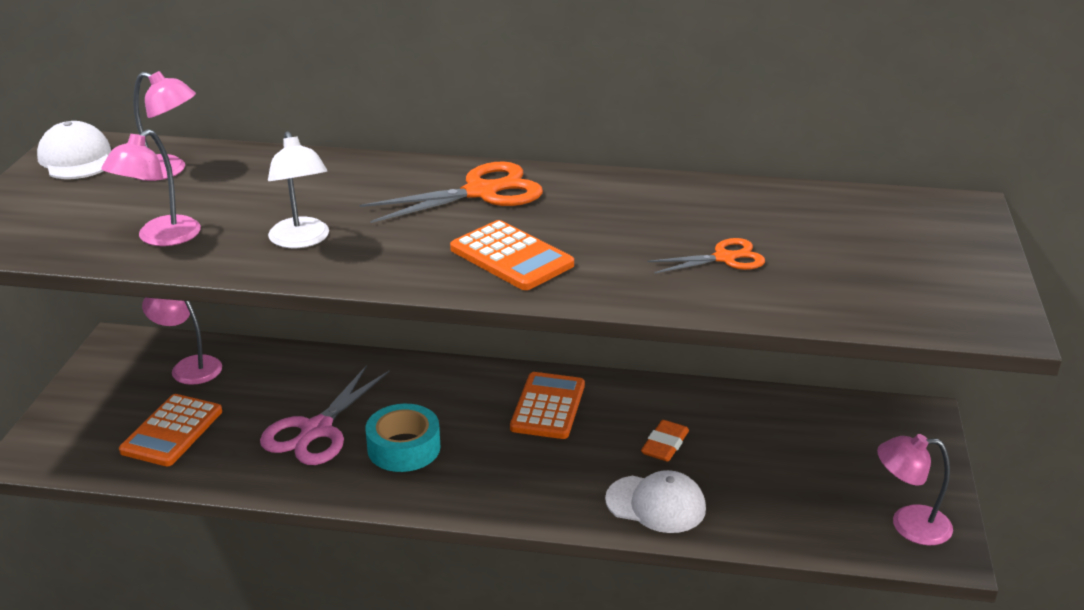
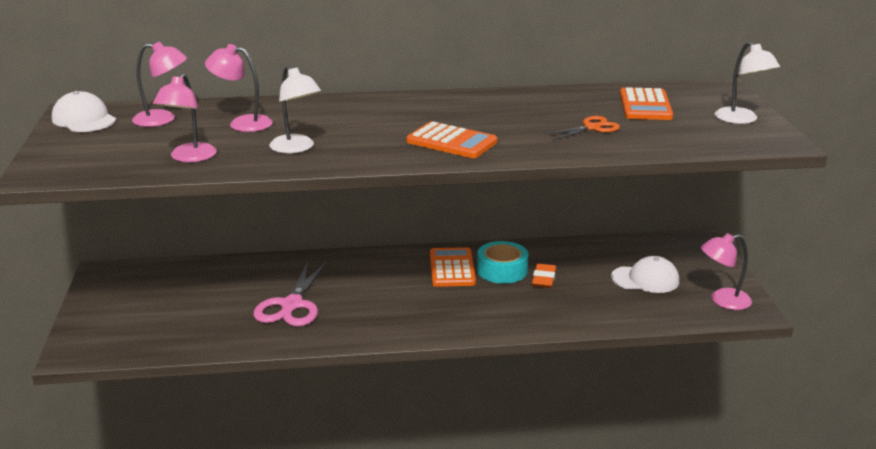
camera: 15 degrees left, 5 degrees down
(172, 431) = (180, 321): orange calculator -> orange calculator (645, 105)
(188, 367) = (170, 280): pink lamp -> pink lamp (242, 123)
(404, 448) = (362, 306): turquoise tape -> turquoise tape (502, 270)
(481, 192) = (404, 110): orange scissors -> none
(656, 504) = (556, 313): white cap -> white cap (645, 279)
(961, 272) = (741, 119): none -> white lamp

